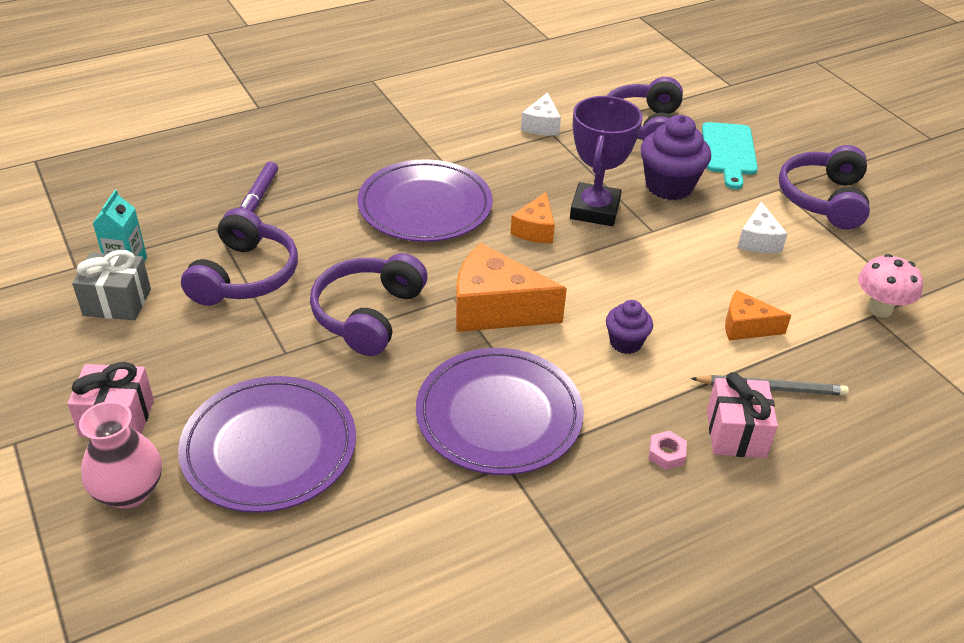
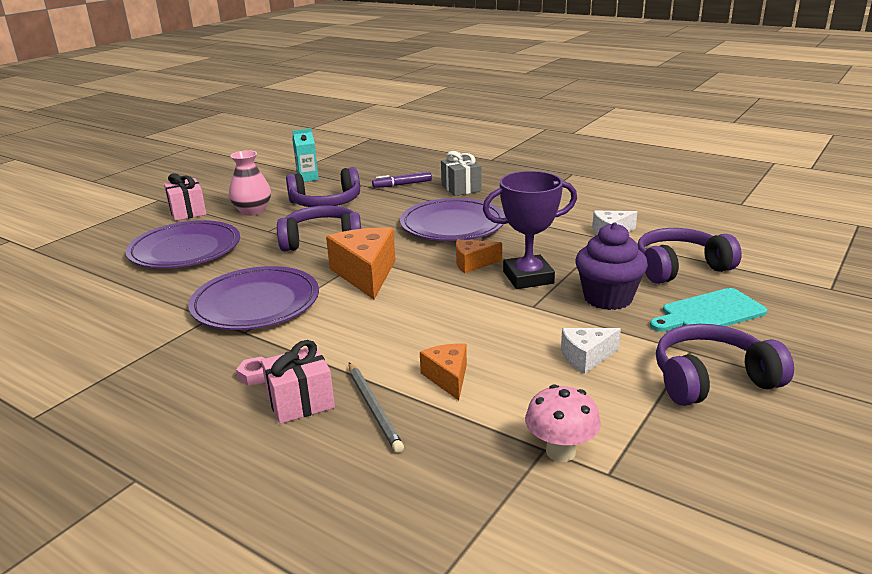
camera: 65 degrees right, 15 degrees down
(117, 302) = (275, 185): grey gift -> grey gift (461, 188)
(129, 491) = (136, 230): pink vase -> pink vase (252, 211)
(625, 342) = (373, 329): purple cupcake -> none

